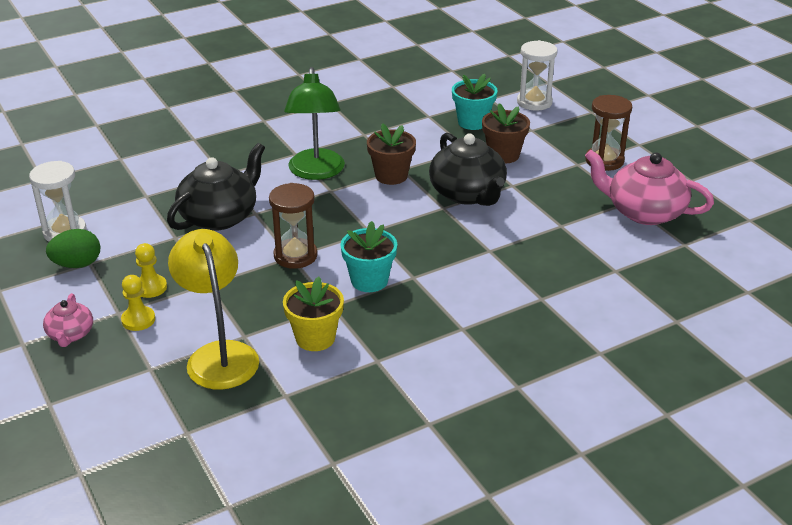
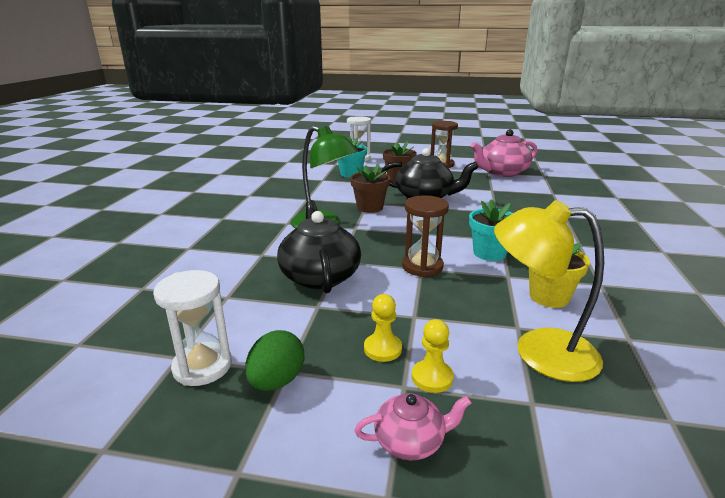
camera: 50 degrees left, 10 degrees down
(70, 334) = (410, 441): pink teapot -> pink teapot turned 45 degrees counterclockwise

